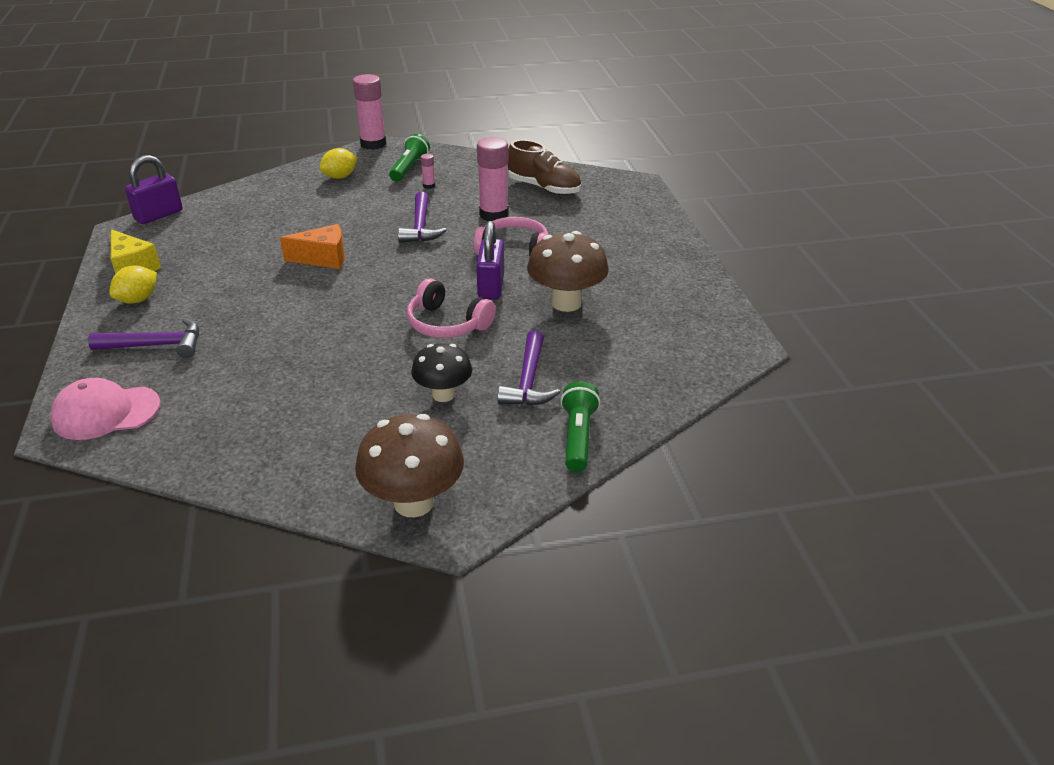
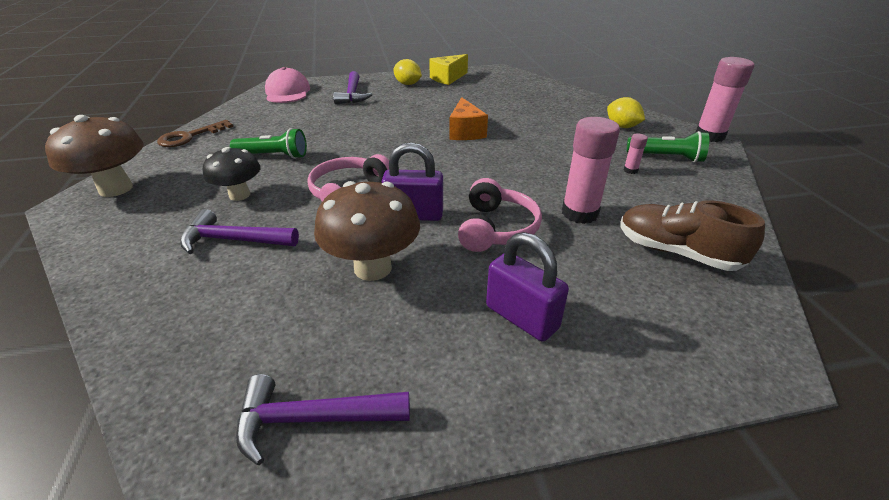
camera: 90 degrees right, 0 degrees up
(158, 215) = (521, 76): purple padlock -> purple padlock (522, 317)
(261, 479) = (190, 137): none -> brown key
(420, 227) = (534, 170): purple hammer -> purple hammer (312, 419)
(544, 188) = (676, 252): brown shoe -> brown shoe turned 90 degrees clockwise
(578, 437) = (122, 271): green flashlight -> green flashlight (273, 156)

